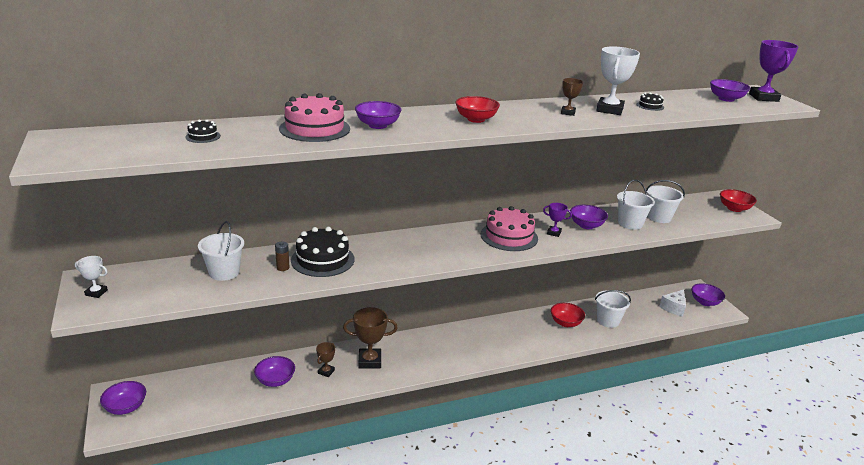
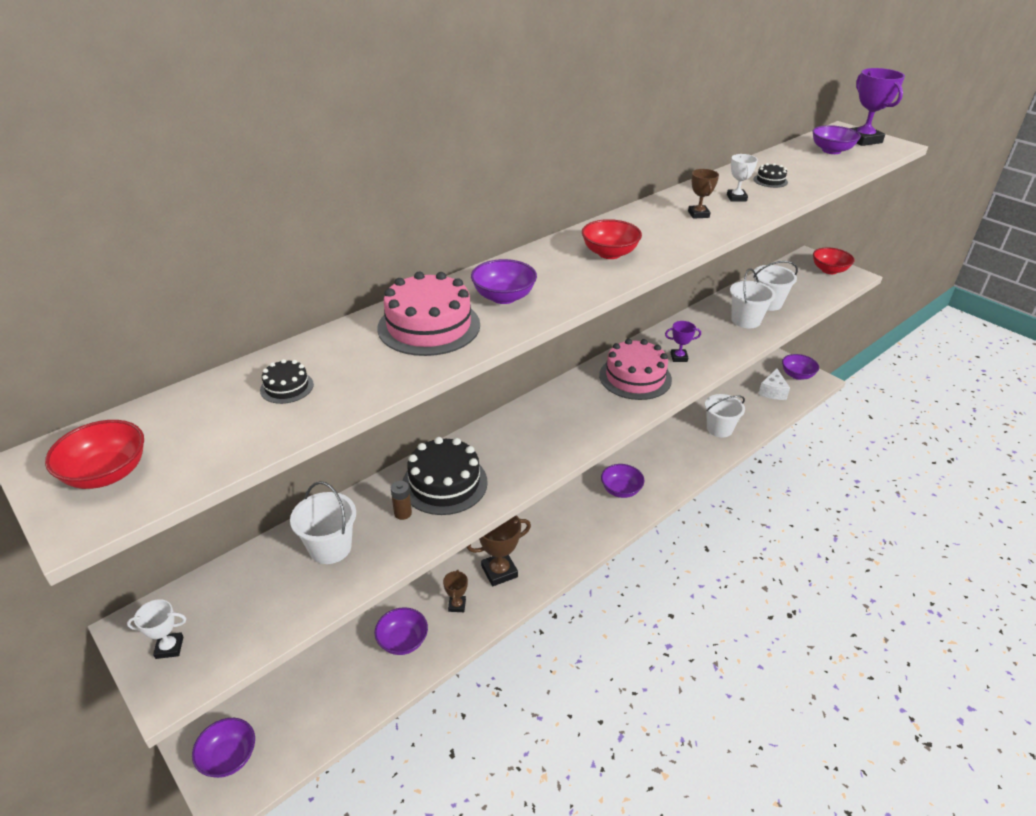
camera: 20 degrees left, 10 degrees up
(565, 323) = (680, 446): red bowl -> red bowl (107, 474)
(586, 225) = (704, 336): purple bowl -> purple bowl (621, 490)
(609, 110) = (736, 198): white trophy -> white trophy, size x0.54

